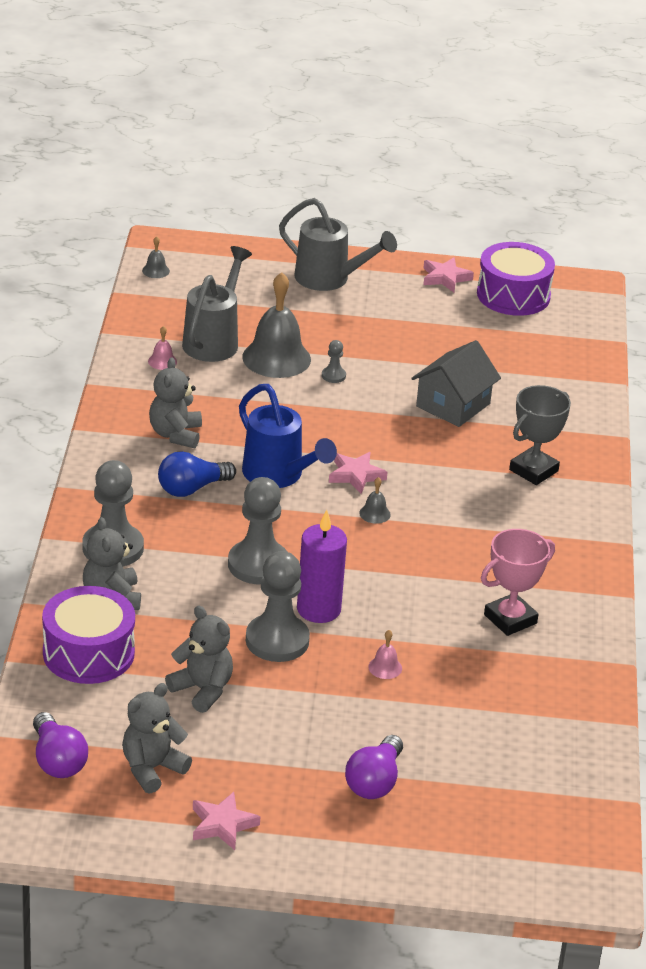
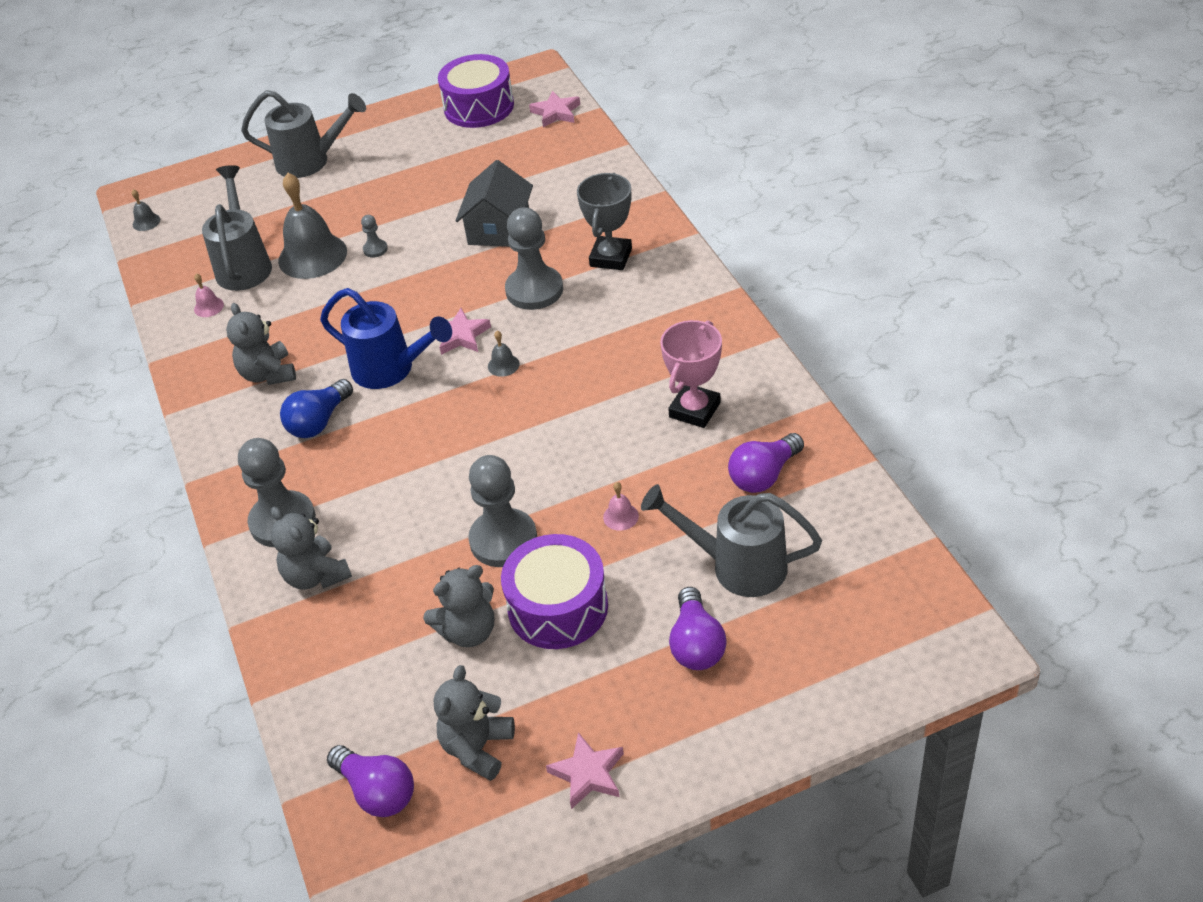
camera: 20 degrees left, 10 degrees up
(88, 653) = (331, 649): purple drum -> purple drum (558, 607)
(202, 690) = (468, 631): grey teddy bear -> grey teddy bear turned 135 degrees clockwise
(258, 565) = (433, 469): grey pawn -> grey pawn (534, 290)
(318, 609) = (519, 487): purple candle -> none
(445, 278) = (410, 116): pink star -> pink star (556, 113)
(453, 745) = (738, 566): none -> grey watering can
(528, 693) = (764, 475): none -> purple light bulb

